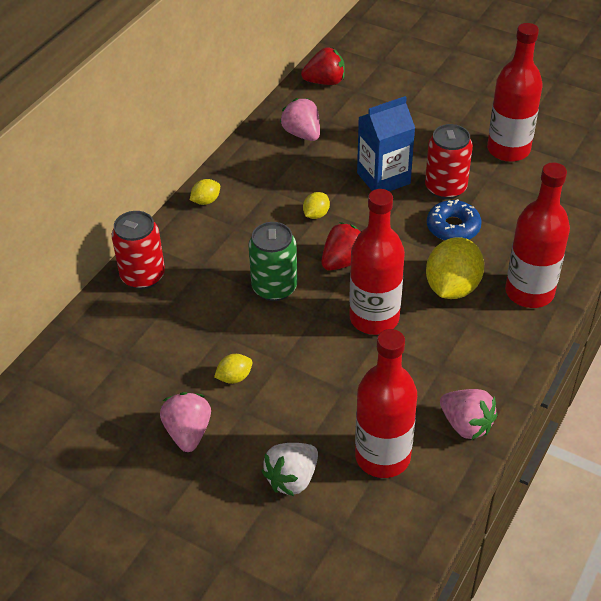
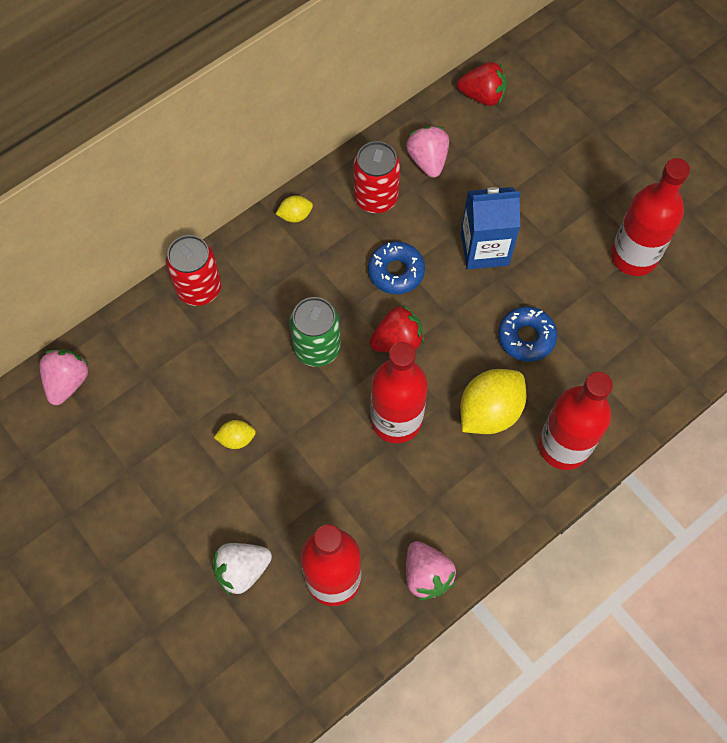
camera: 20 degrees right, 20 degrees up
(188, 433) = (171, 484): pink strawberry -> pink strawberry (68, 382)
(316, 214) = (396, 272): yellow lemon -> blue donut
(445, 188) = (542, 284): red can -> red can (376, 198)

